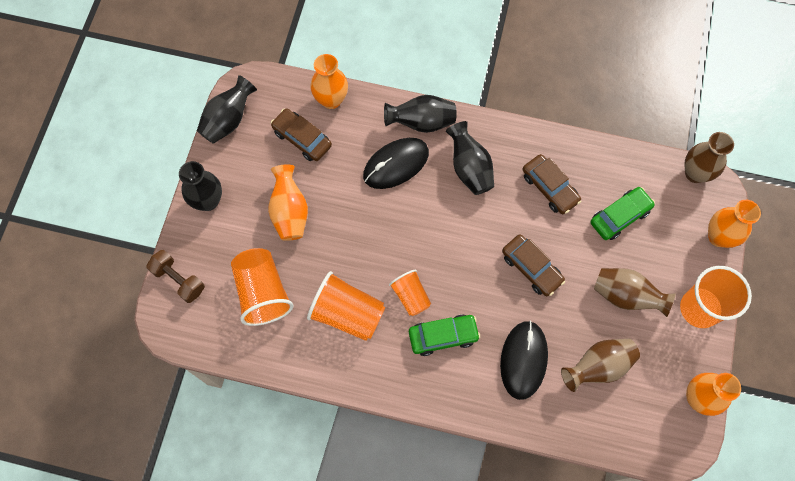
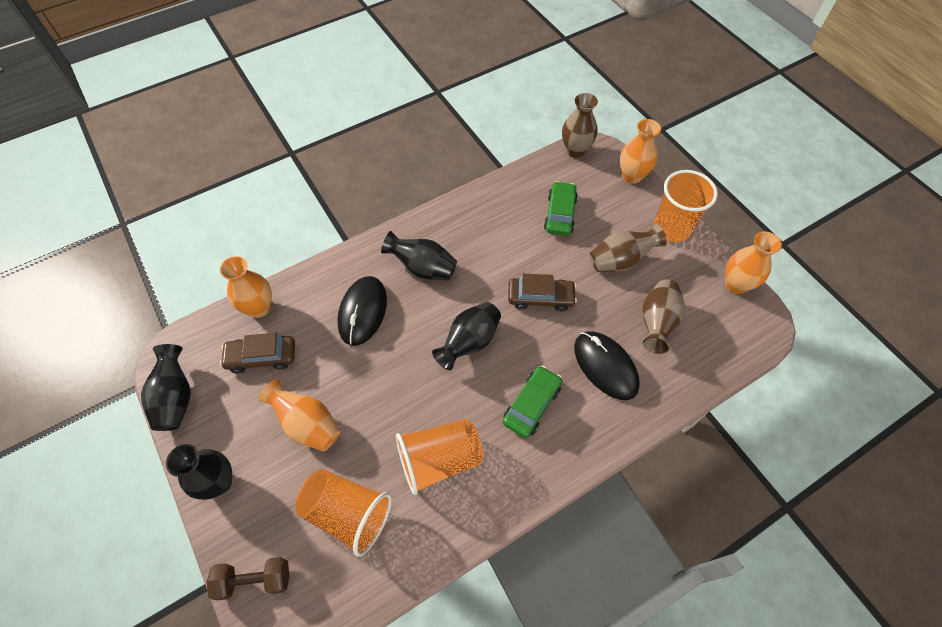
camera: 45 degrees left, 10 degrees down
(411, 296) = (476, 398): orange cup -> none
(421, 122) = (352, 266): black vase -> black vase (469, 342)
(549, 188) = (494, 234): brown car -> none

